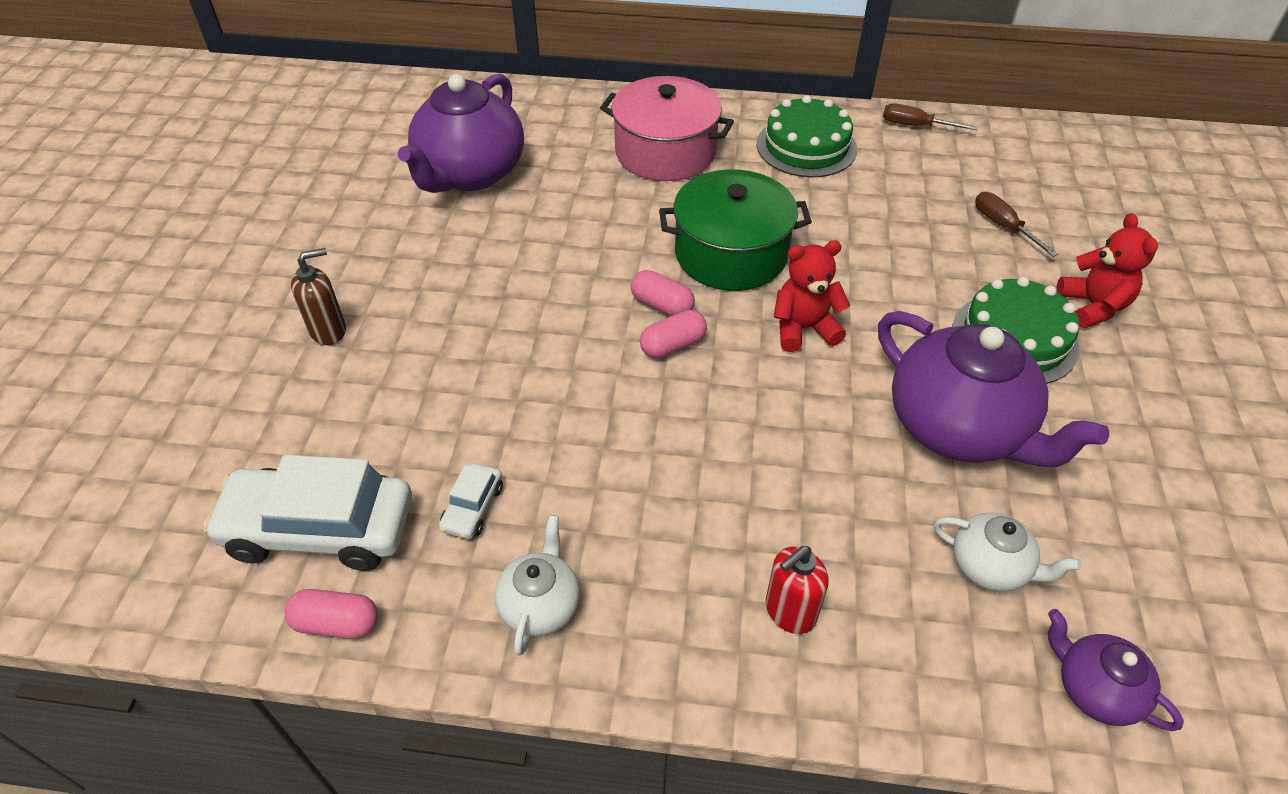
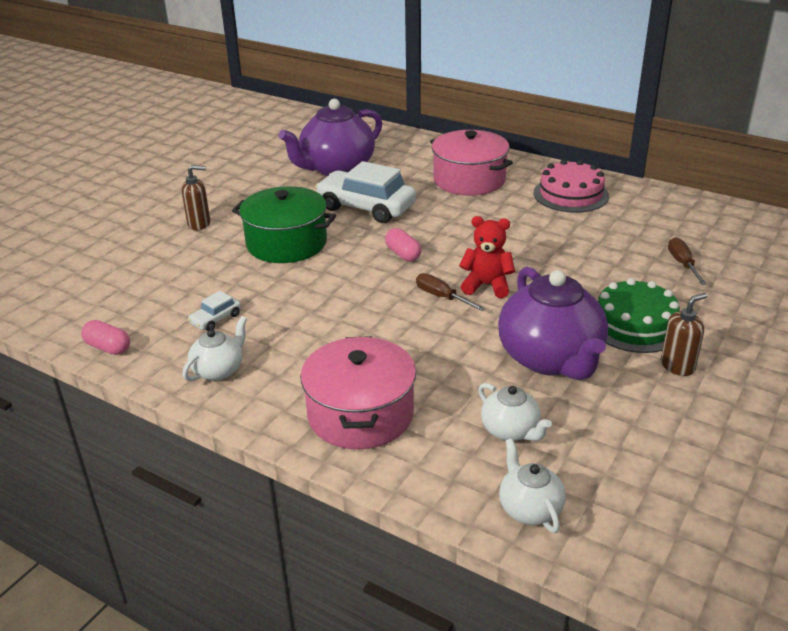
camera: 25 degrees right, 15 degrees down
(320, 529) = (129, 307): white car -> white car (366, 207)
(673, 345) = (393, 274): pink capsule -> none
(731, 254) = (470, 238): green pot -> green pot (286, 243)
(789, 611) = (360, 414): red soap dispenser -> pink pot
(806, 146) = (570, 194): green cake -> pink cake
(915, 126) = (664, 198): brown screwdriver -> brown screwdriver (442, 297)
(1092, 306) = (713, 321): red teddy bear -> none
(1094, 689) = (529, 508): purple teapot -> white teapot
(1101, 391) = (677, 366): none -> brown soap dispenser

